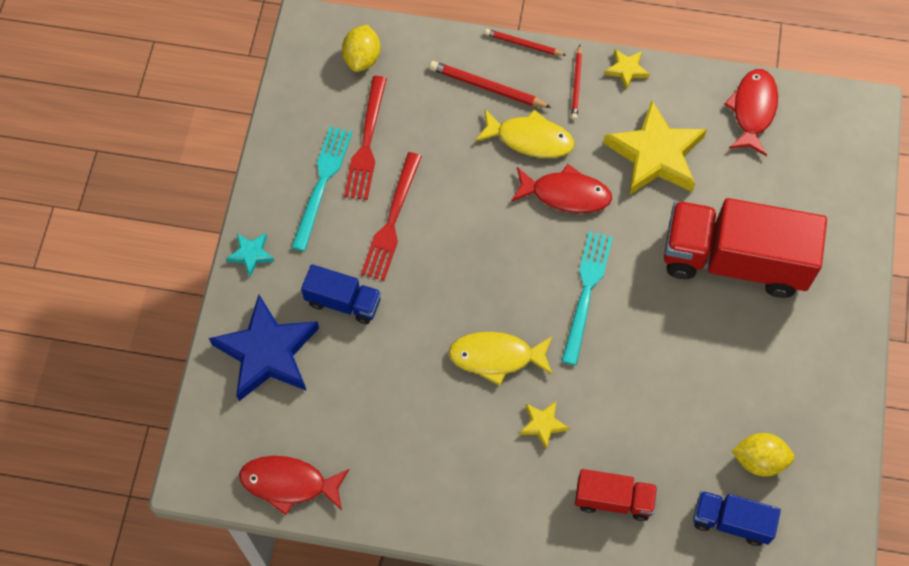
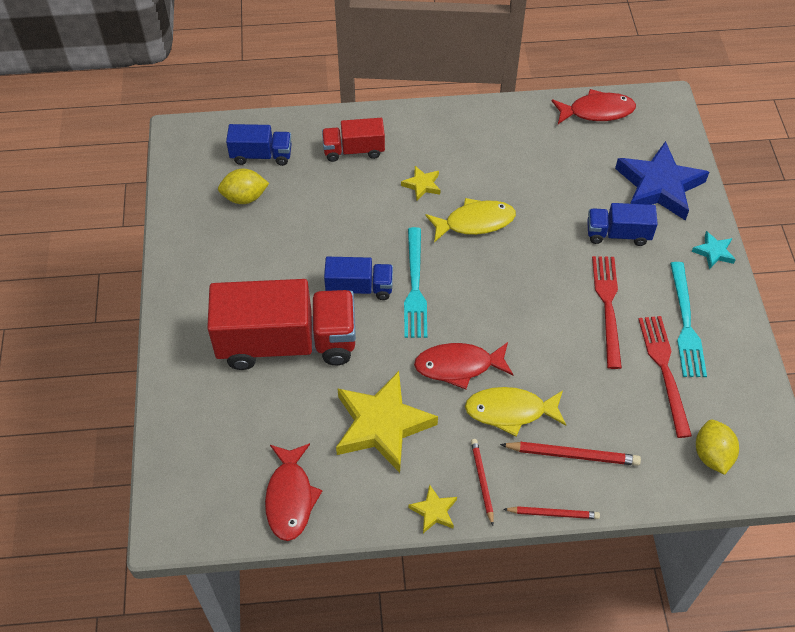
camera: 165 degrees right, 10 degrees down
(646, 305) = (359, 288): none -> blue truck

